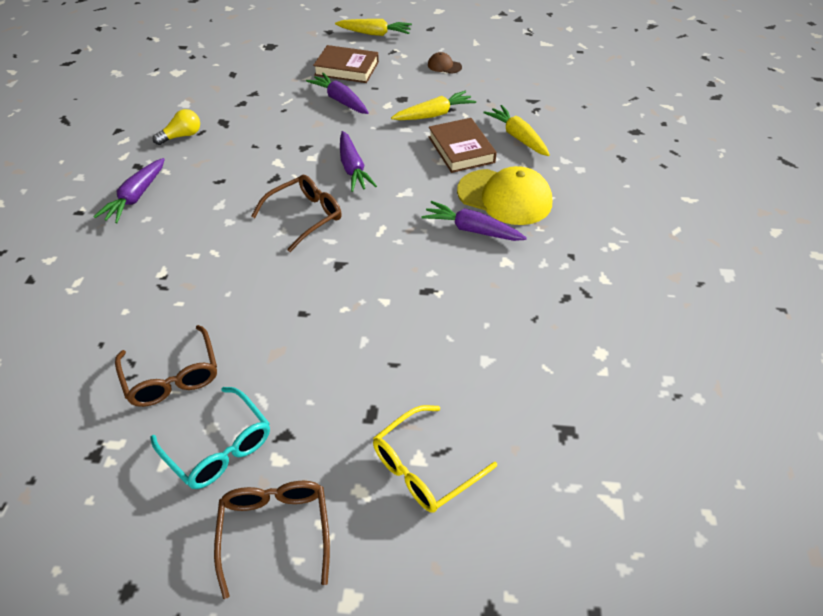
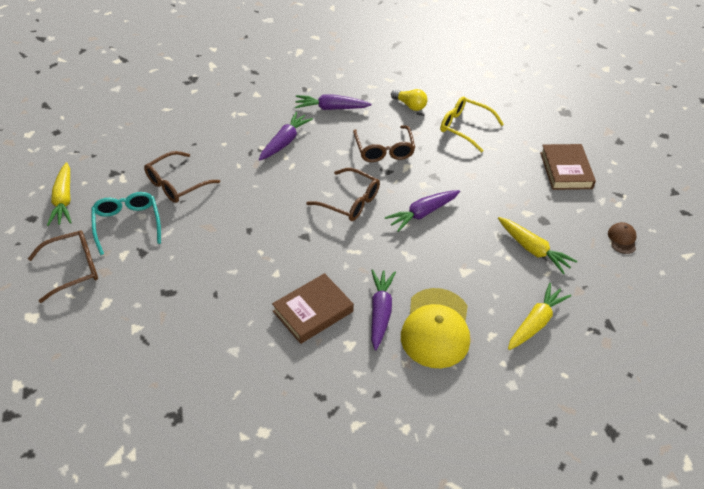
camera: 70 degrees right, 0 degrees up
(219, 447) = (127, 224): turquoise glasses -> turquoise glasses turned 135 degrees clockwise
(240, 172) = (384, 150): none -> brown glasses
(340, 100) = (513, 179): purple carrot -> purple carrot (285, 142)
(375, 34) = (640, 173): yellow carrot -> yellow carrot (64, 200)
(424, 468) = (129, 333): yellow glasses -> yellow glasses (464, 127)
(461, 149) = (489, 281): brown book -> brown book (313, 311)

